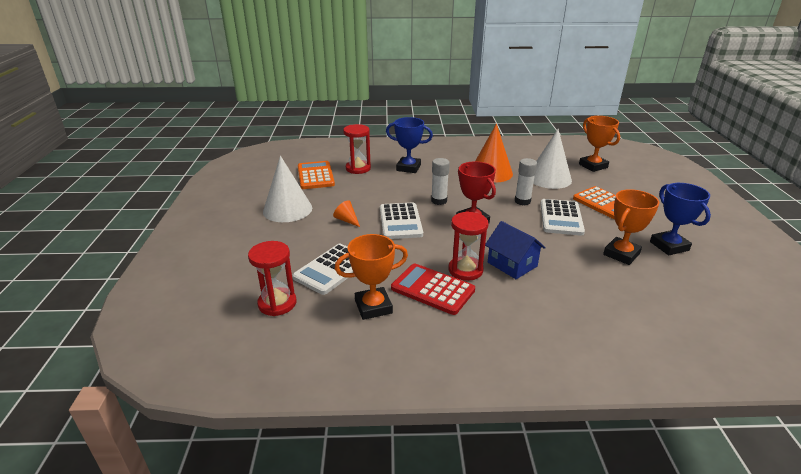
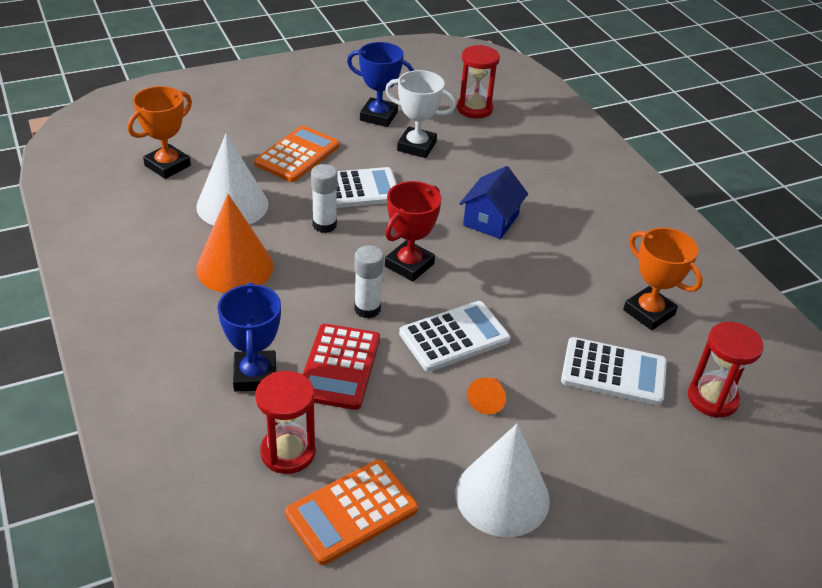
camera: 115 degrees left, 10 degrees up
(432, 289) = (583, 273): red calculator -> red calculator (339, 367)
(465, 270) = (528, 254): red hourglass -> red hourglass (474, 109)
(621, 254) = (416, 146): orange trophy -> white trophy
(669, 246) = (378, 116): blue trophy -> blue trophy turned 60 degrees clockwise

